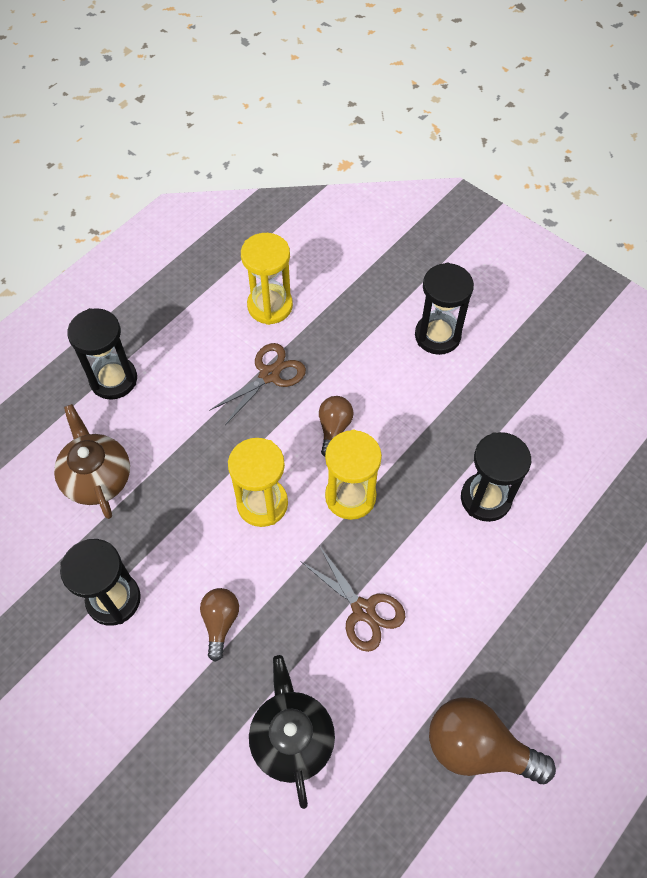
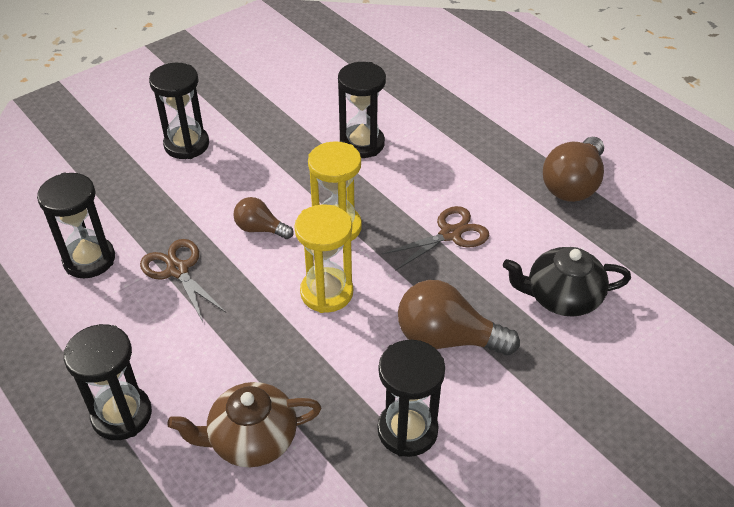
camera: 80 degrees left, 15 degrees down
(220, 622) = (447, 339): brown light bulb -> brown light bulb, size x1.74
(270, 306) = (89, 260): yellow hourglass -> black hourglass

